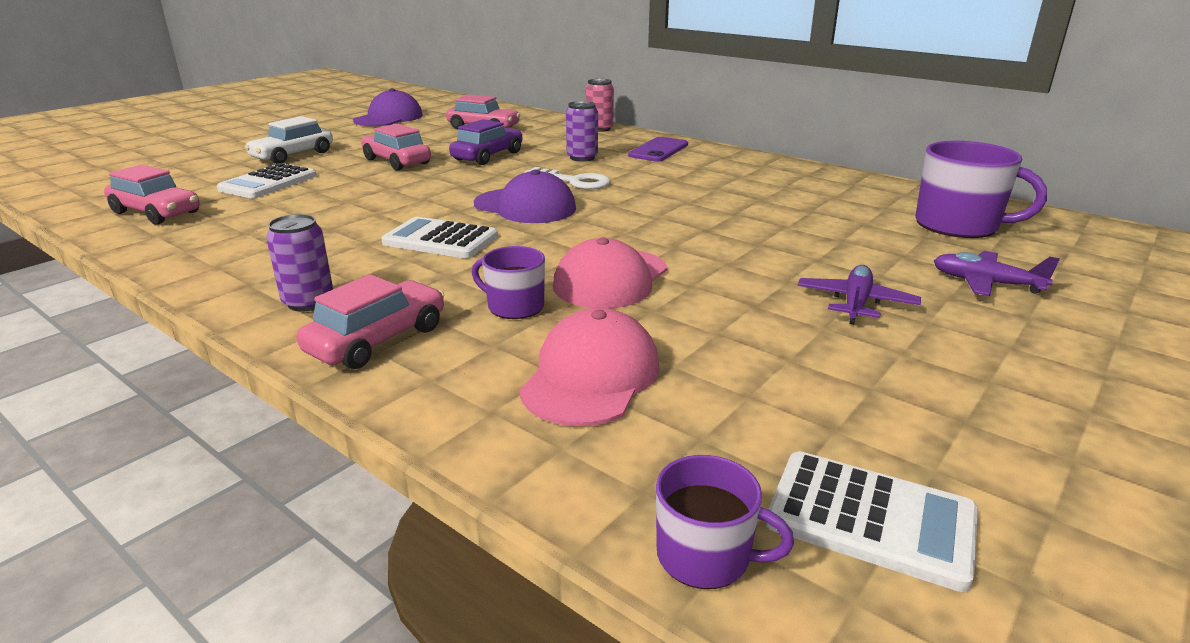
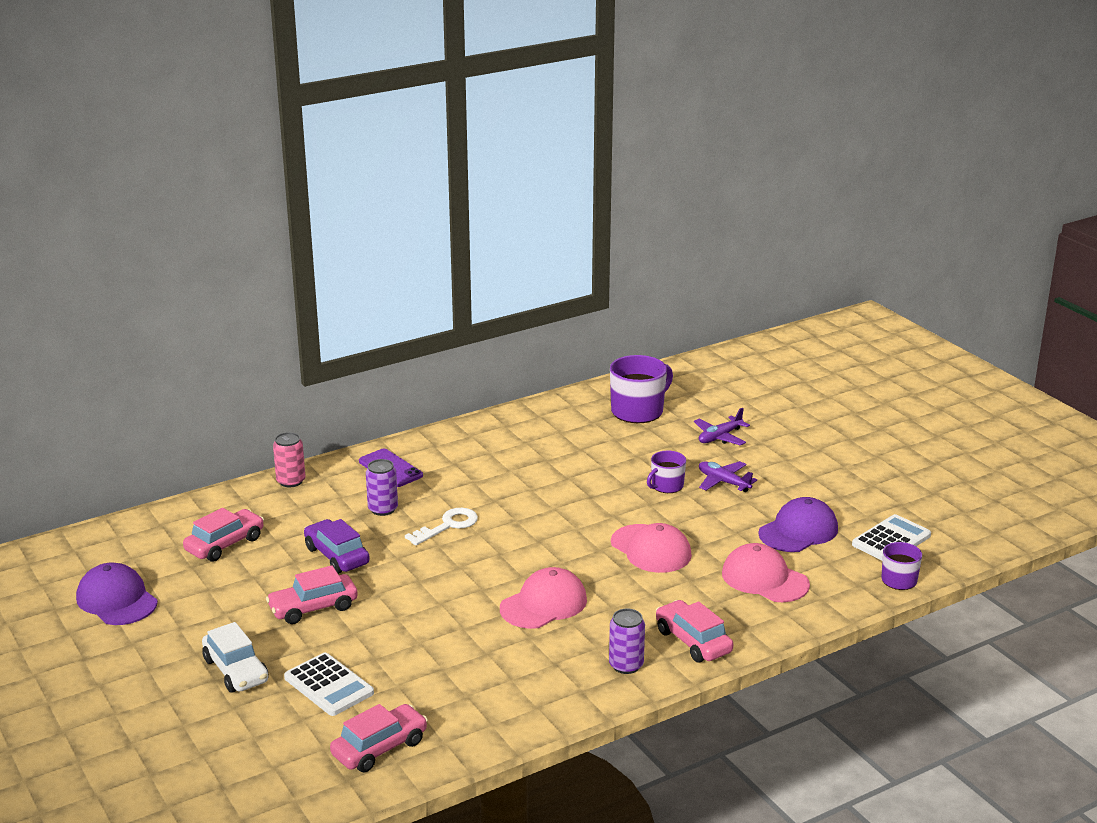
camera: 70 degrees left, 0 degrees up
(440, 240) = (544, 604): white calculator -> pink cap
(514, 306) = (672, 589): purple mug -> purple mug (666, 486)
(525, 206) = (495, 558): purple cap -> purple cap (798, 531)

